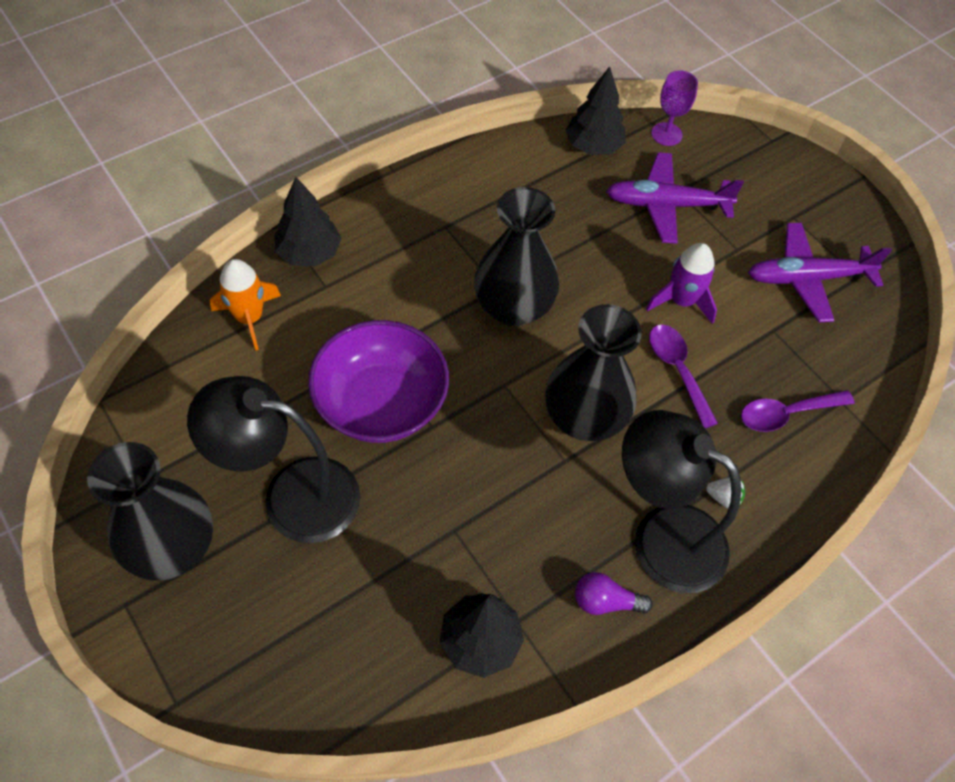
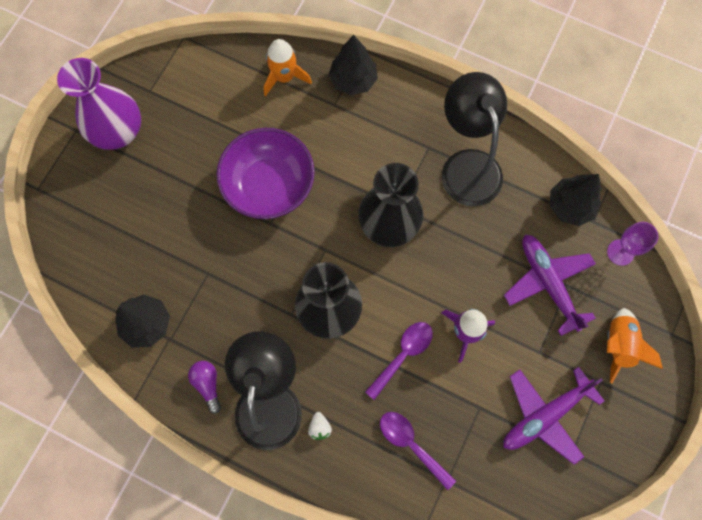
camera: 65 degrees right, 15 degrees up
(172, 547) = (118, 132): black vase -> purple vase
(292, 495) = (181, 172): black lamp -> black lamp (467, 165)
(762, 184) = (618, 345): none -> orange rocket
(807, 278) = (545, 415): purple plane -> purple plane turned 90 degrees counterclockwise

